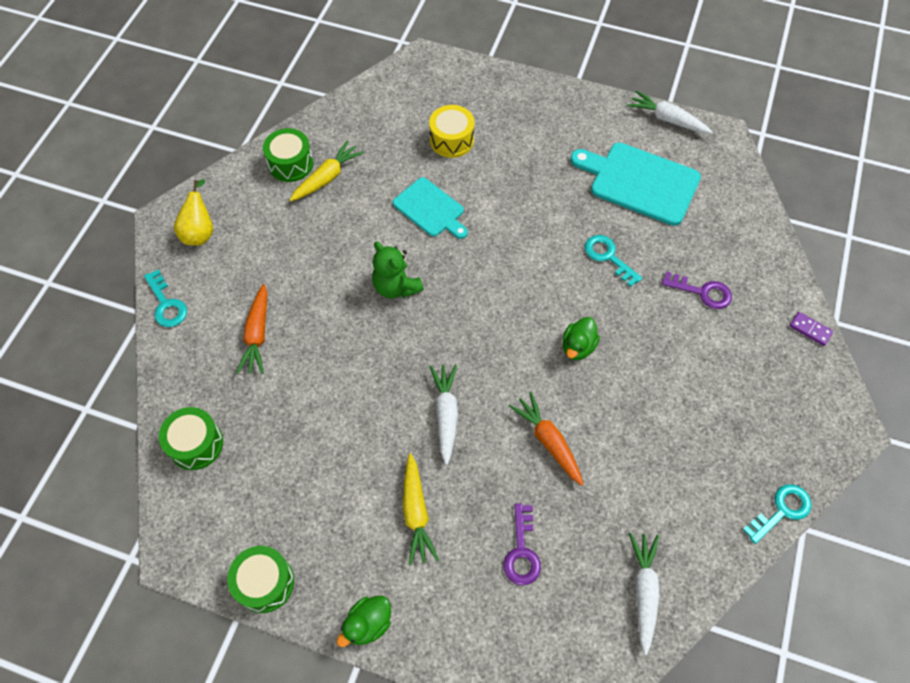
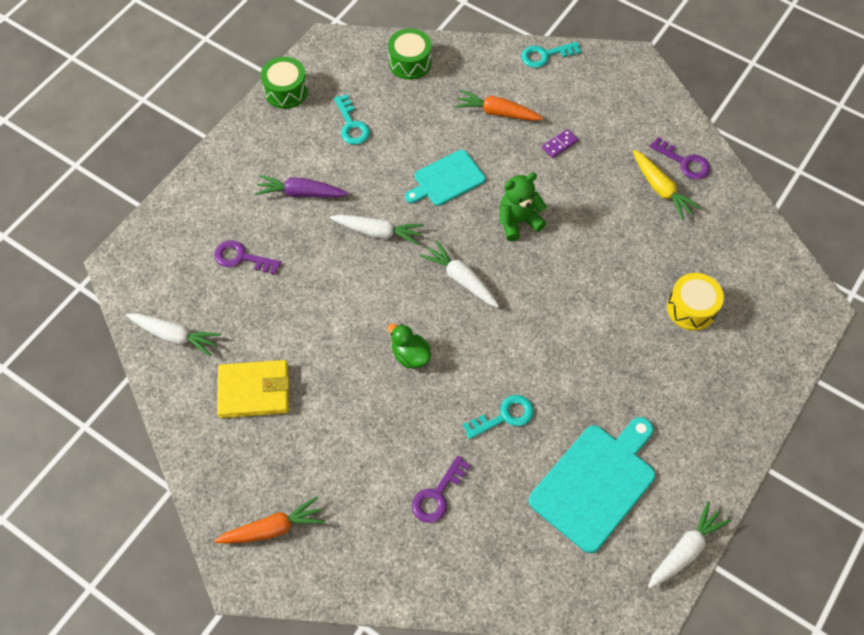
camera: 105 degrees right, 0 degrees up
(200, 232) = (616, 85): yellow pear -> none
(290, 164) = (684, 162): green drum -> purple key
(368, 624) = (231, 147): green duck -> none
(416, 512) = (301, 193): yellow carrot -> purple carrot
(430, 209) = (603, 268): turquoise cutting board -> turquoise cutting board (447, 179)
(478, 323) = (461, 279): none -> white carrot
(548, 441) = (326, 303): orange carrot -> orange carrot (272, 528)
(672, 481) = (254, 391): none -> yellow wallet
(781, 510) = (193, 474): turquoise key -> turquoise key (351, 125)
(810, 329) = (361, 590): purple domino -> purple domino (559, 144)

